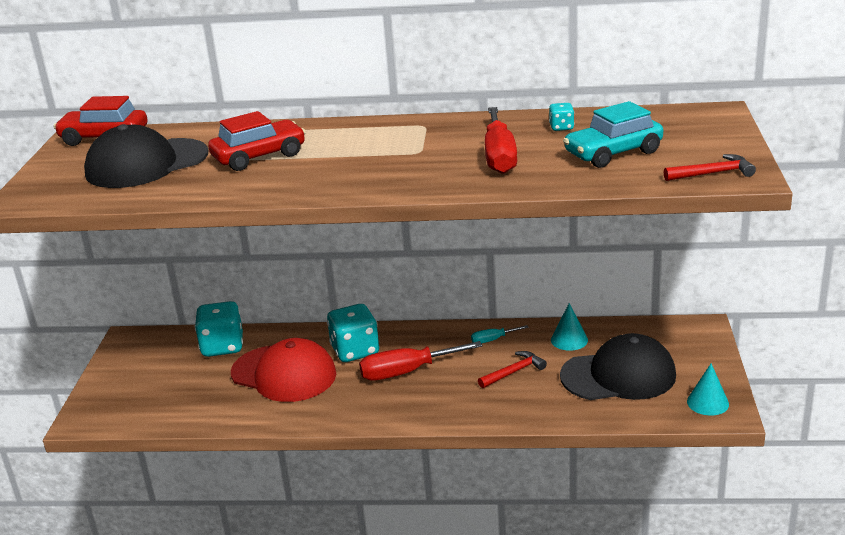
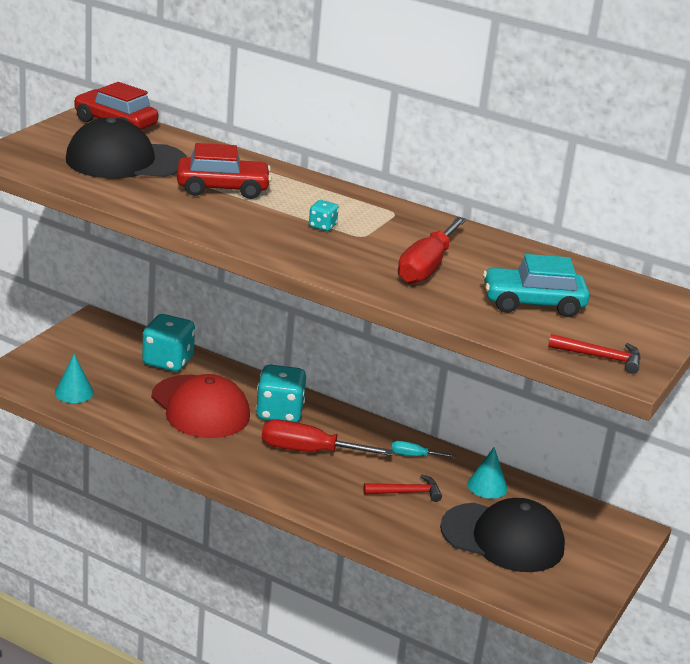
camera: 20 degrees right, 0 degrees up
(561, 127) = (516, 261): turquoise dice -> turquoise dice (322, 226)
(707, 402) = (565, 599): turquoise cone -> turquoise cone (74, 392)

